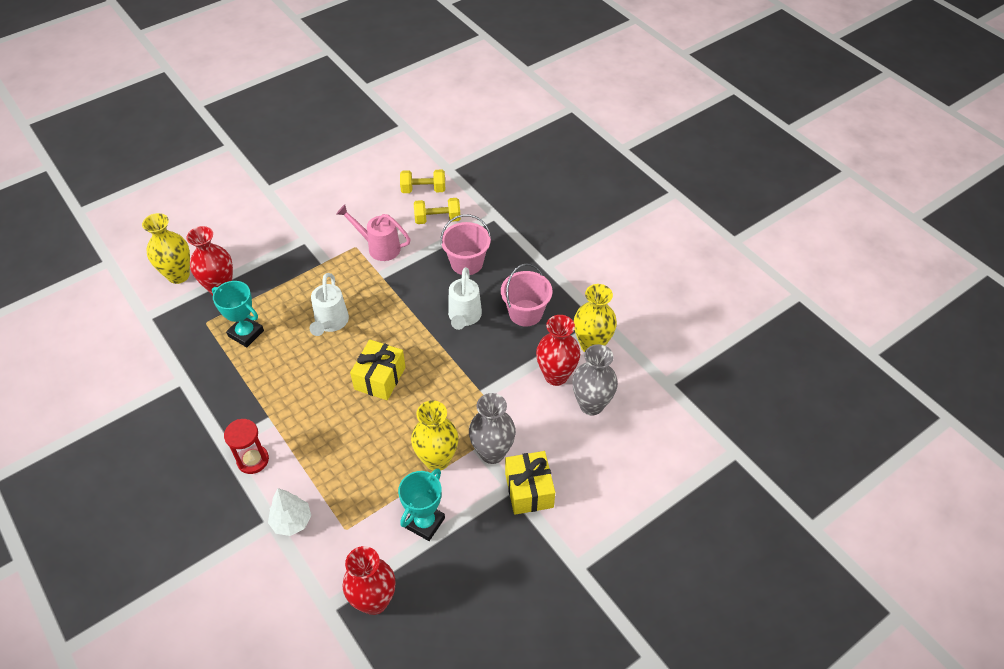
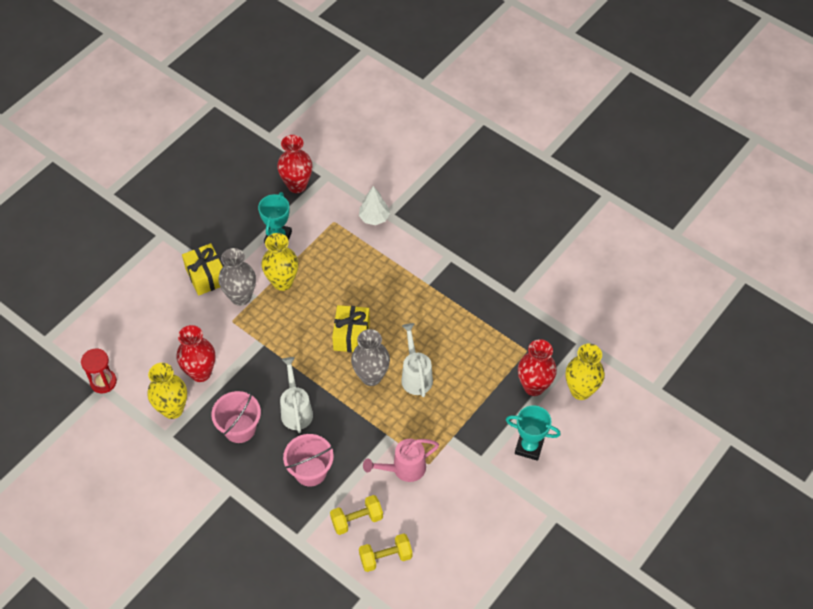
camera: 165 degrees right, 5 degrees up
(246, 333) = (485, 348): turquoise trophy -> turquoise trophy (529, 447)
(253, 460) = (423, 250): red hourglass -> red hourglass (103, 382)
(379, 247) = (404, 469): pink watering can -> pink watering can turned 150 degrees clockwise
(591, 405) = (166, 353): grey vase -> grey vase (371, 376)

